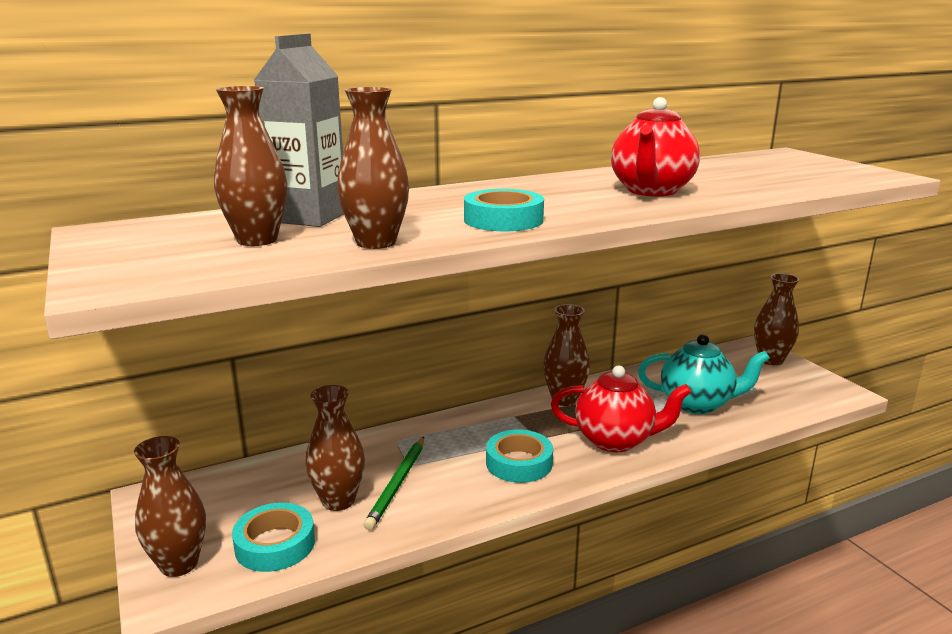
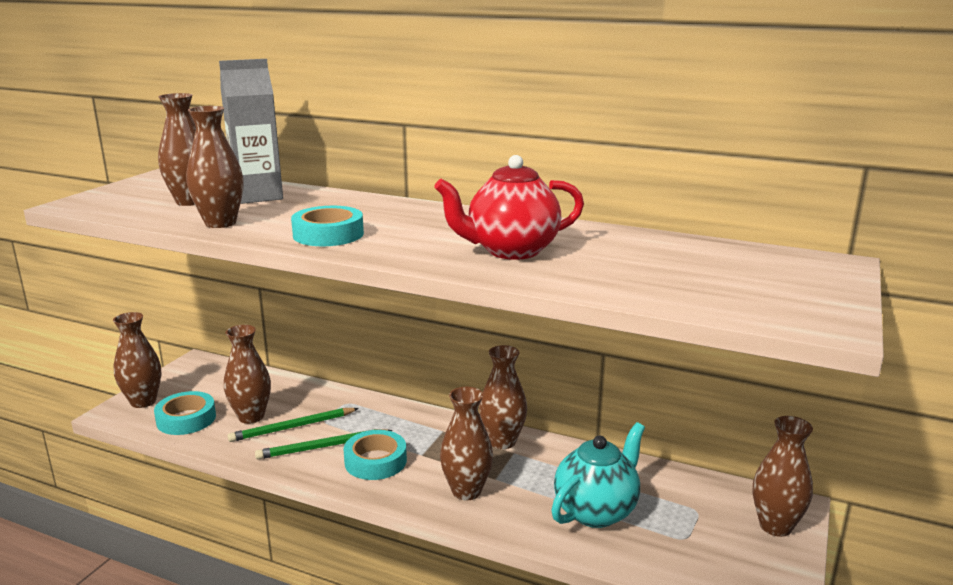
camera: 50 degrees right, 0 degrees up
(458, 480) = (322, 447): none -> green pencil
(615, 440) = (466, 491): red teapot -> brown vase
(697, 404) = (596, 511): turquoise teapot -> turquoise teapot turned 105 degrees counterclockwise

